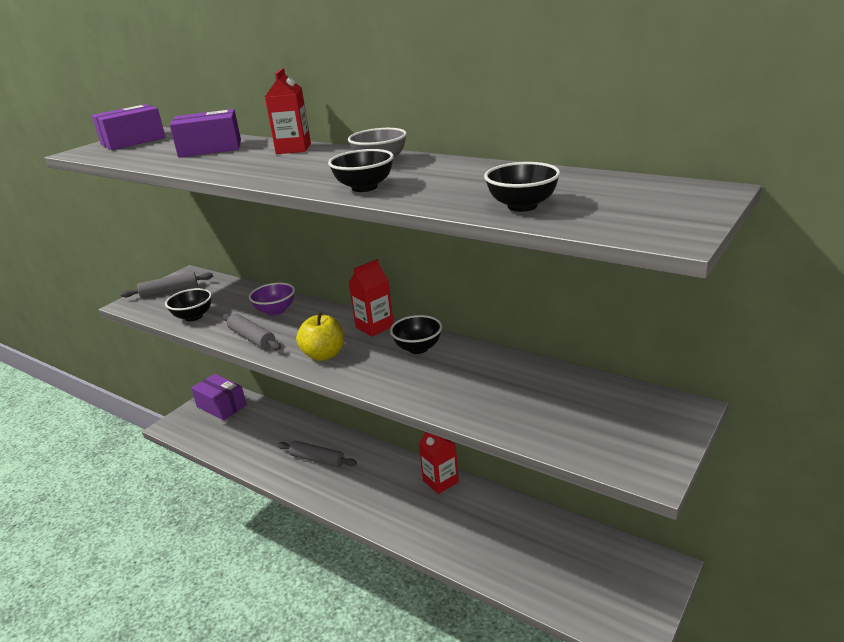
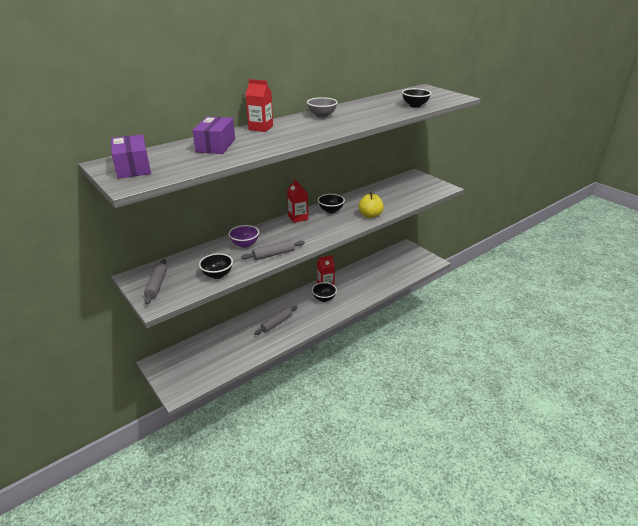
camera: 75 degrees left, 5 degrees up
(221, 406) = (177, 362): purple box -> none
(324, 355) = (315, 234): yellow apple -> yellow apple (370, 215)
(364, 187) = (360, 121): black bowl -> black bowl (324, 298)

